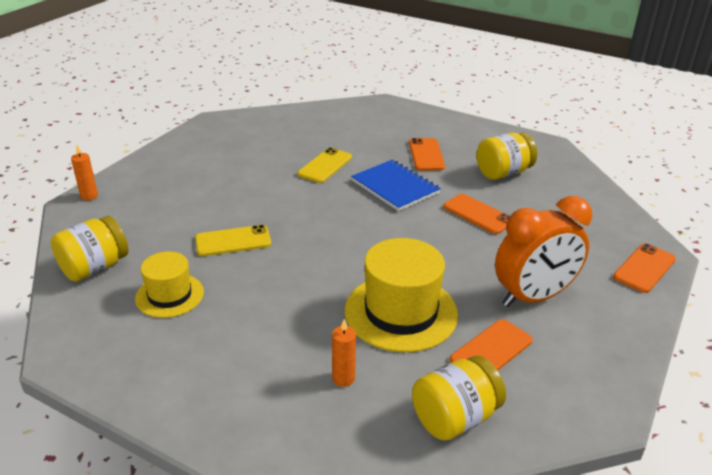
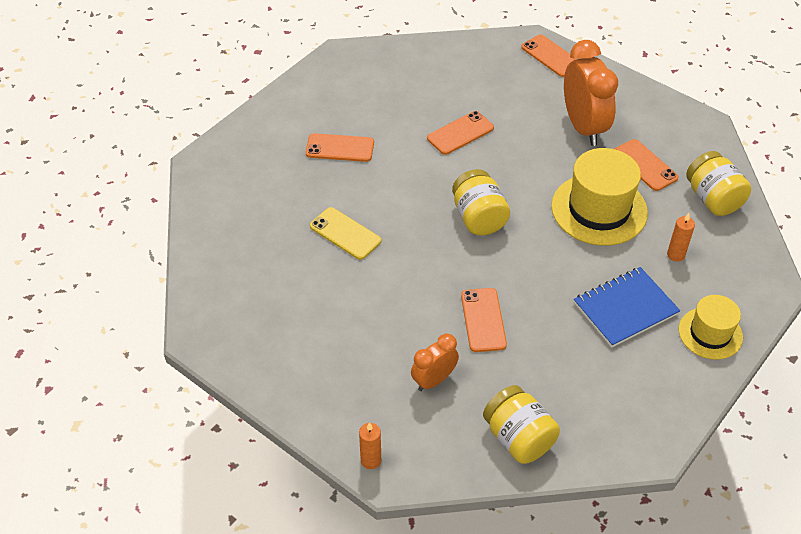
camera: 80 degrees left, 15 degrees up
(165, 219) = (434, 380): none -> orange clock
(169, 295) = (568, 370): yellow hat -> yellow hat (710, 333)
(233, 241) = (483, 320): yellow phone -> orange phone
(395, 187) = (401, 183): blue notebook -> blue notebook (625, 308)
(503, 173) = (389, 100): yellow jar -> yellow jar (479, 218)

